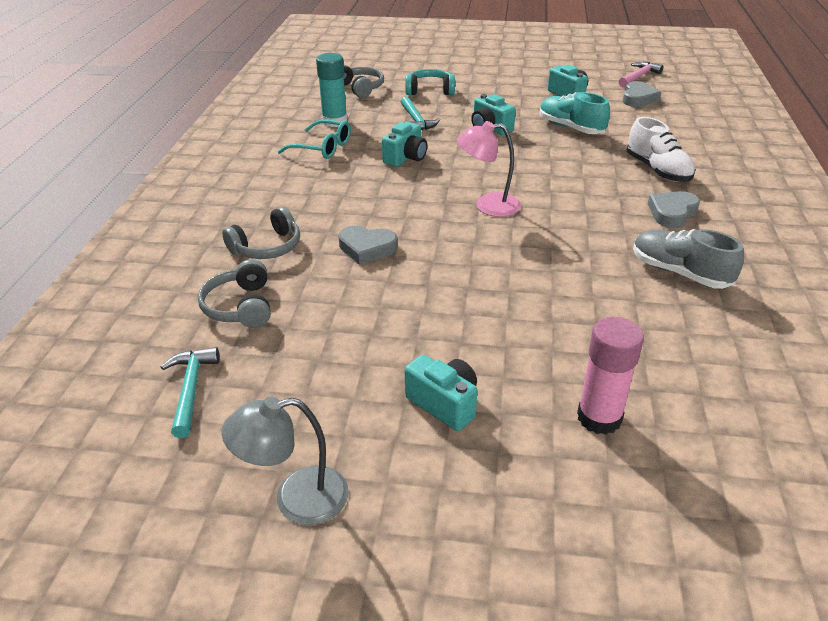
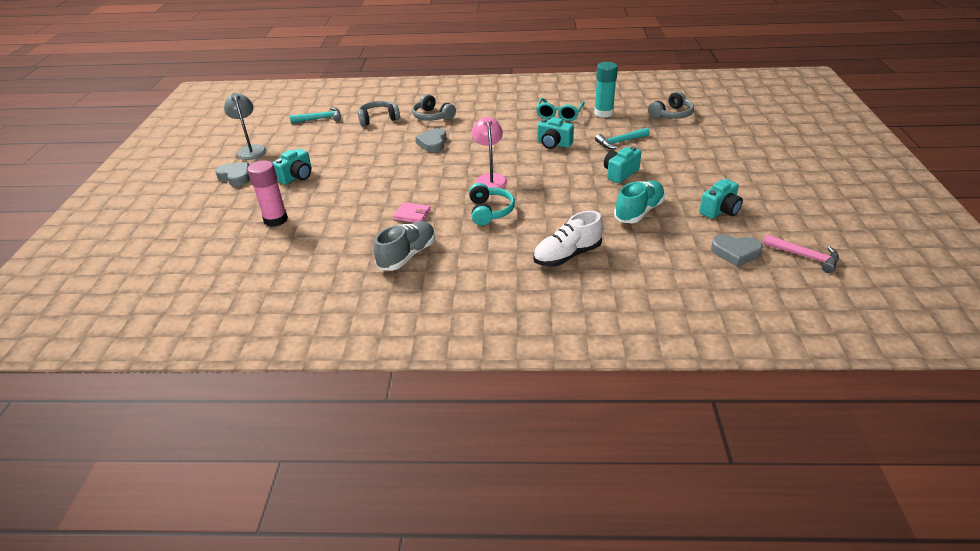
camera: 85 degrees right, 0 degrees up
(430, 91) = (685, 142): turquoise headphones -> turquoise headphones (490, 211)
(579, 268) = (412, 215): none -> pink wallet
(672, 213) = (492, 258): grey heart -> grey heart (236, 177)

